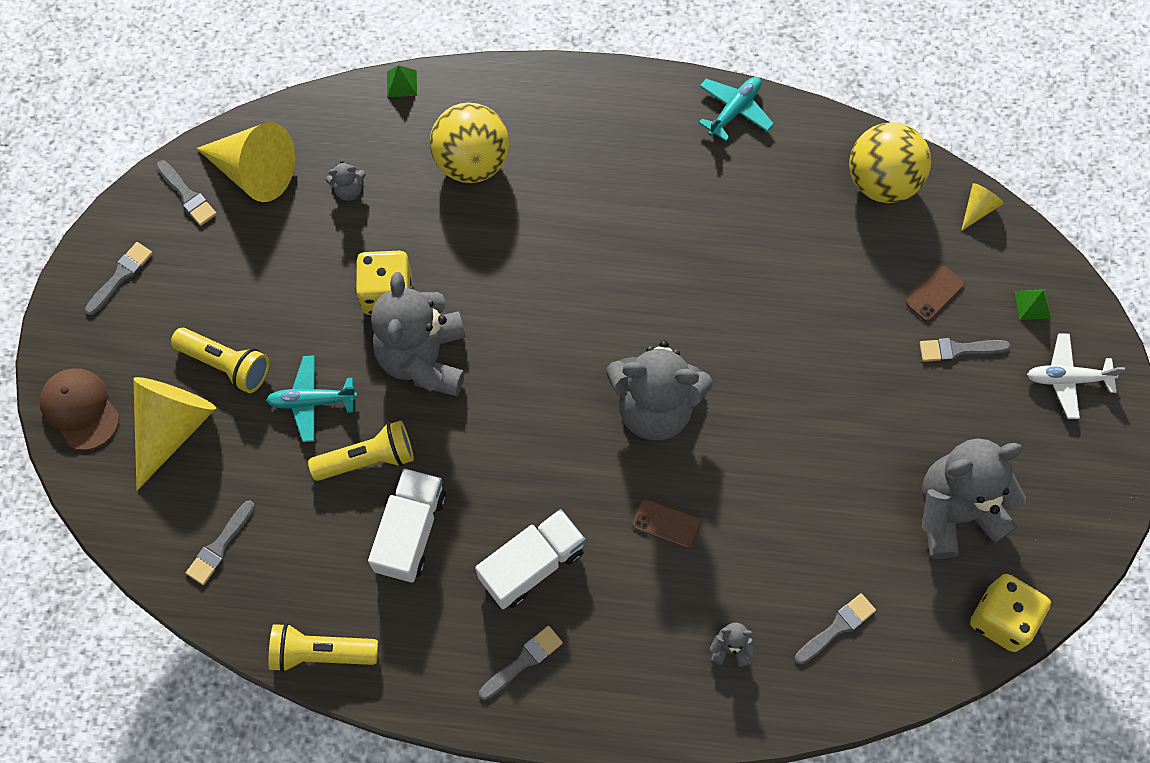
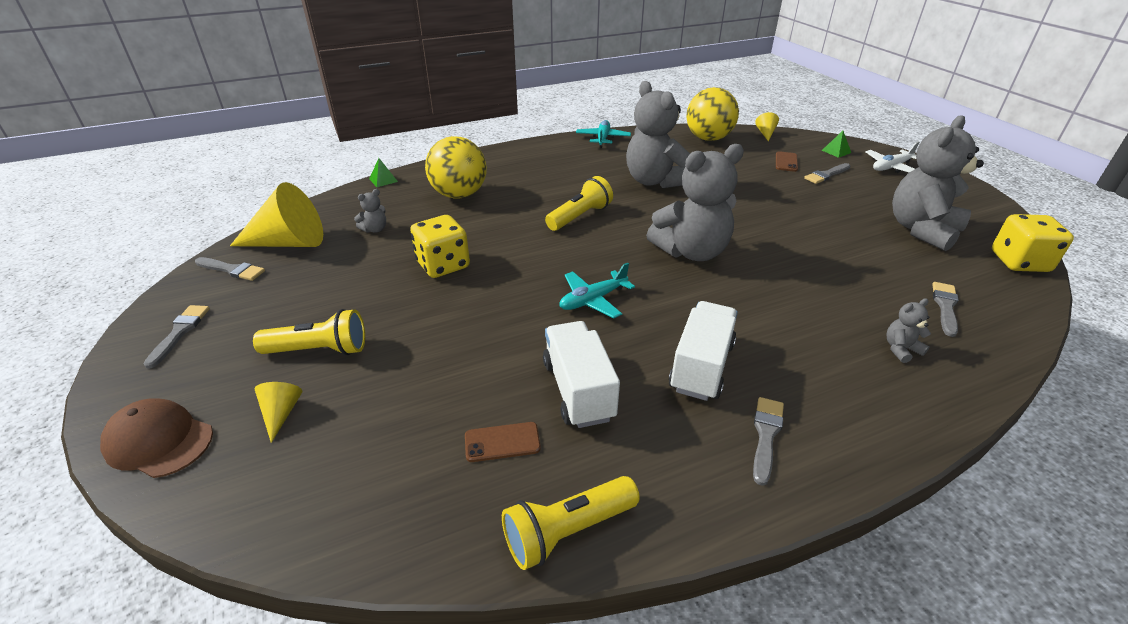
camera: 30 degrees left, 30 degrees down
(173, 427) = (281, 413): yellow cone -> yellow cone, size x0.46
(220, 546) = (386, 487): grey brush -> none
(312, 401) = (419, 343): turquoise plane -> turquoise plane (593, 300)
(368, 459) = (499, 359): yellow flashlight -> yellow flashlight (579, 217)
(424, 359) = (500, 286): grey teddy bear -> grey teddy bear (654, 181)
(666, 523) = (768, 302): brown phone -> brown phone (502, 442)

